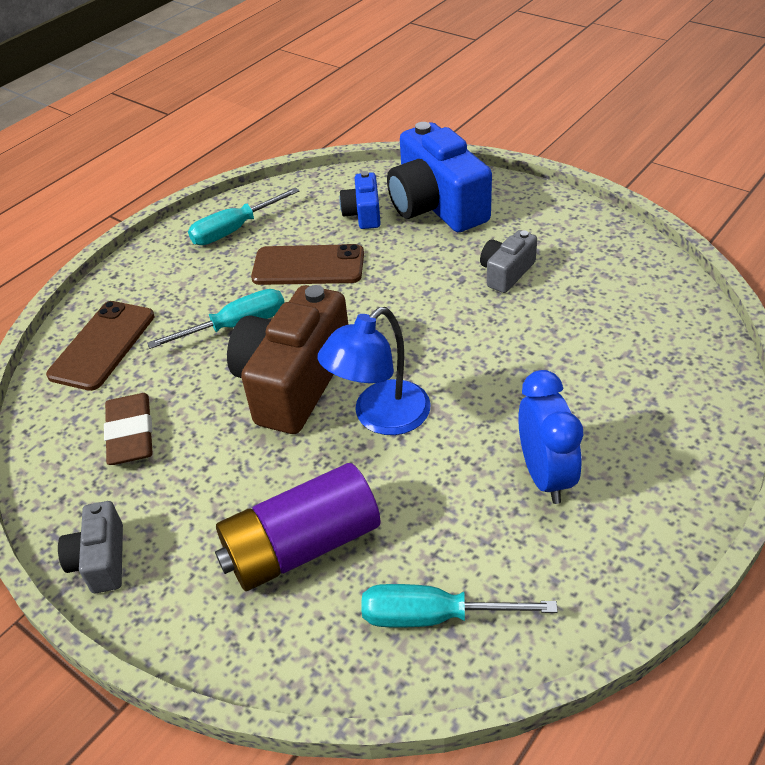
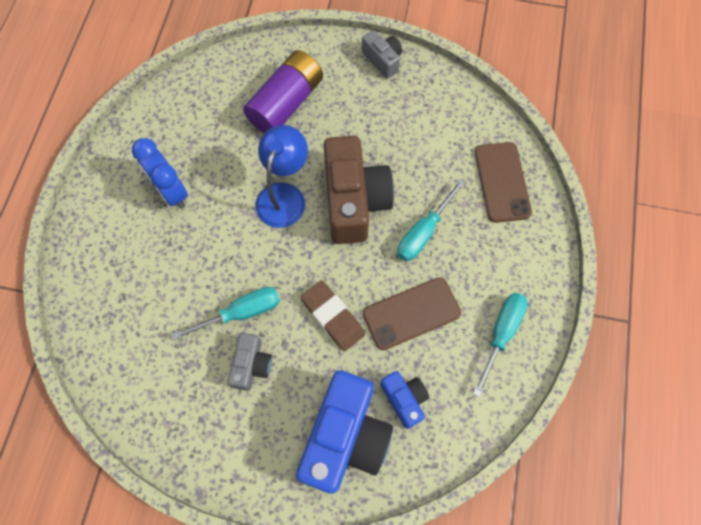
camera: 150 degrees right, 25 degrees up
(130, 433) = (427, 129): brown eraser -> brown eraser (333, 317)
(433, 616) = (204, 95): turquoise screwdriver -> turquoise screwdriver (241, 312)
(437, 205) = (345, 437): blue camera -> blue camera turned 75 degrees clockwise

